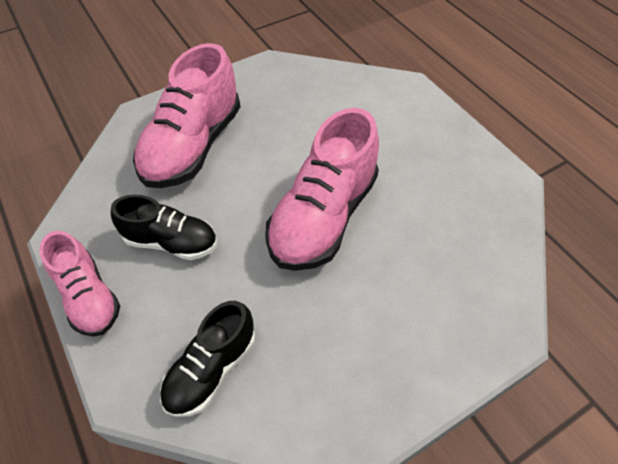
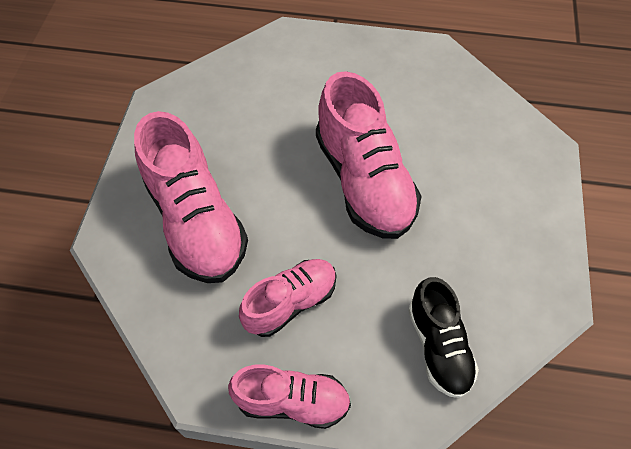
camera: 50 degrees left, 5 degrees up
(171, 242) = (291, 302): black shoe -> pink shoe

